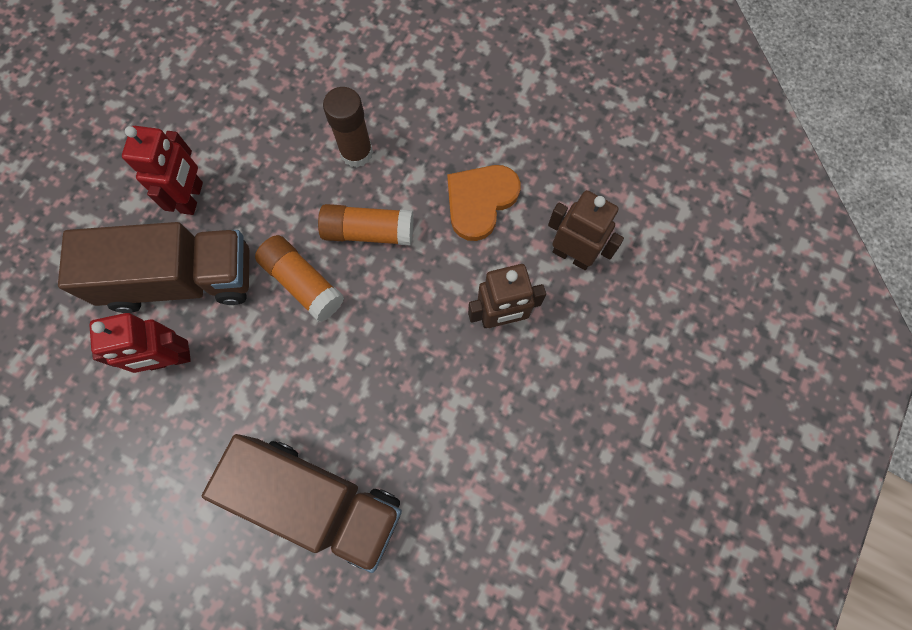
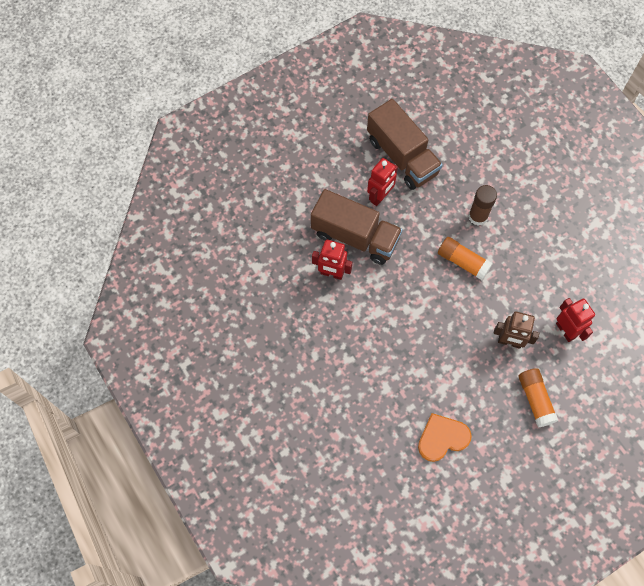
camera: 30 degrees right, 5 degrees down
(303, 283) = (416, 270): orange glue stick -> orange glue stick (535, 400)
(319, 501) = (372, 379): brown truck -> brown truck (402, 156)
(480, 201) = (531, 276): orange heart -> orange heart (442, 438)
(572, 255) = (566, 330): brown robot -> red robot

